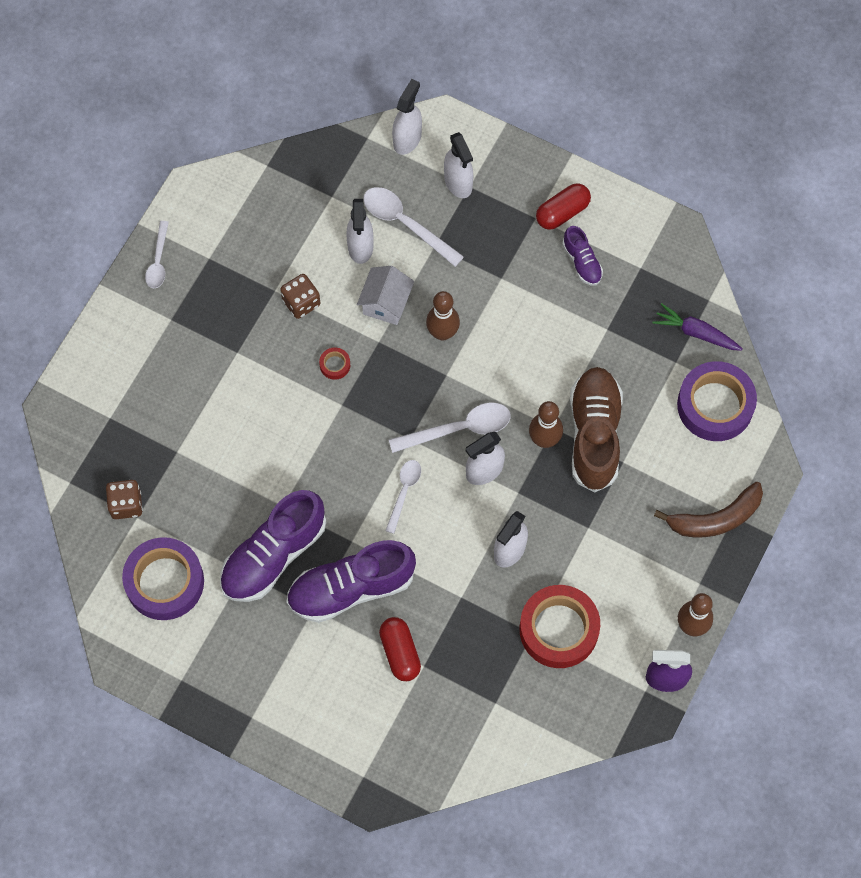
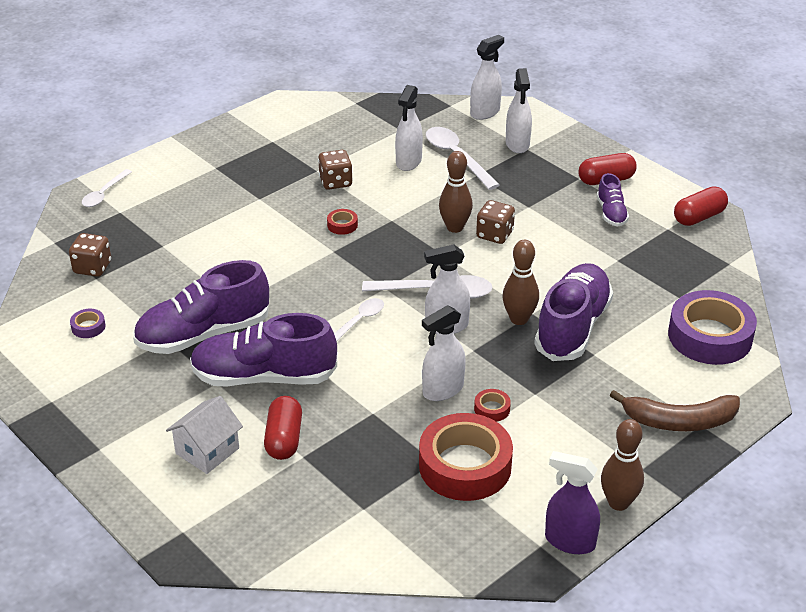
camera: 20 degrees right, 30 degrees down
(158, 261) = (228, 134): white spoon -> white spoon (104, 194)
(164, 582) = (88, 327): purple tape -> purple tape, size x0.41
(386, 303) = (412, 199): white house -> white house (207, 451)
(483, 330) = (494, 234): none -> brown dice
(558, 558) = (492, 409): none -> red tape
(594, 434) = (572, 327): brown shoe -> purple shoe
(665, 241) = (699, 217): none -> red capsule
(696, 333) = (708, 282): purple carrot -> none

